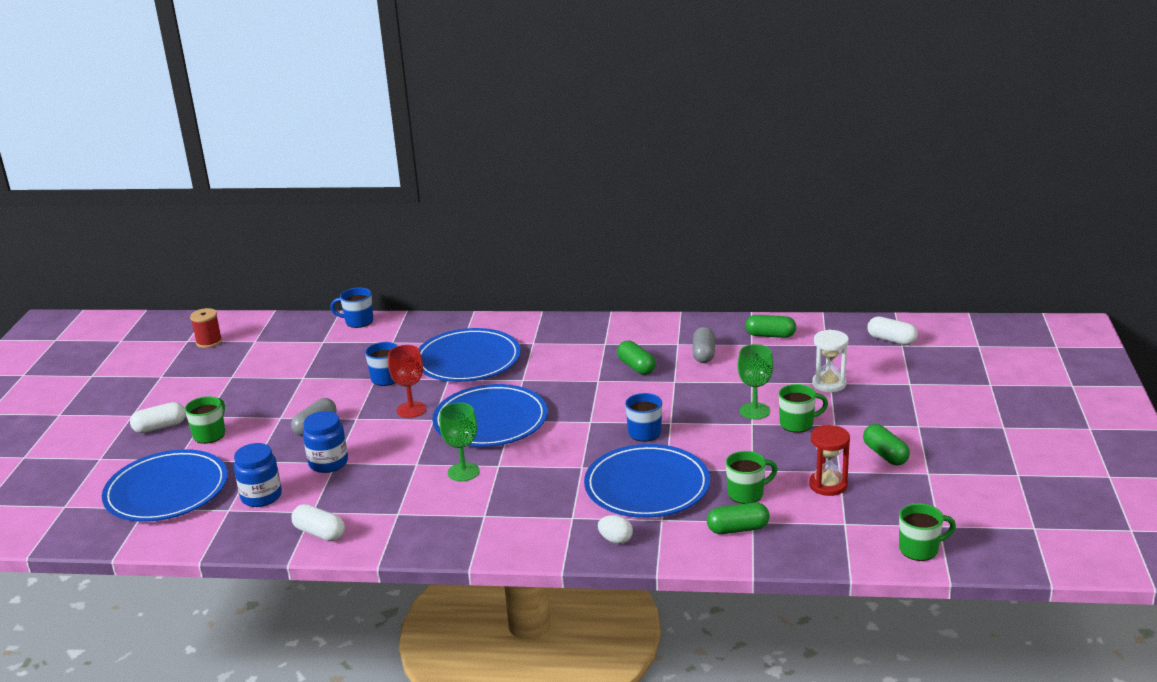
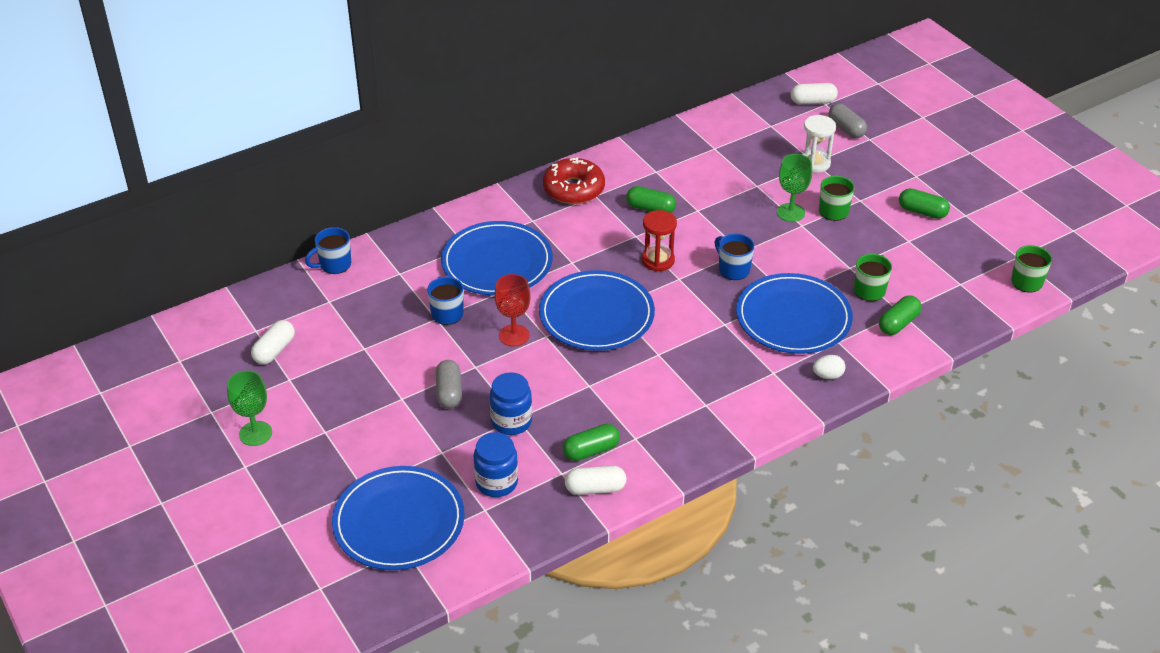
camera: 40 degrees left, 15 degrees up
(160, 427) = (295, 464): white capsule -> white capsule (274, 350)
(209, 342) = (206, 352): red spool -> none
(210, 434) = (358, 447): green mug -> none
(463, 472) = (638, 374): green goblet -> green goblet (255, 433)
(594, 333) = (574, 189): none -> red donut
(703, 354) = (689, 173): grey capsule -> grey capsule (846, 129)
(770, 335) = (719, 133): green capsule -> green capsule (591, 450)
(828, 485) = (914, 256): red hourglass -> red hourglass (658, 260)

